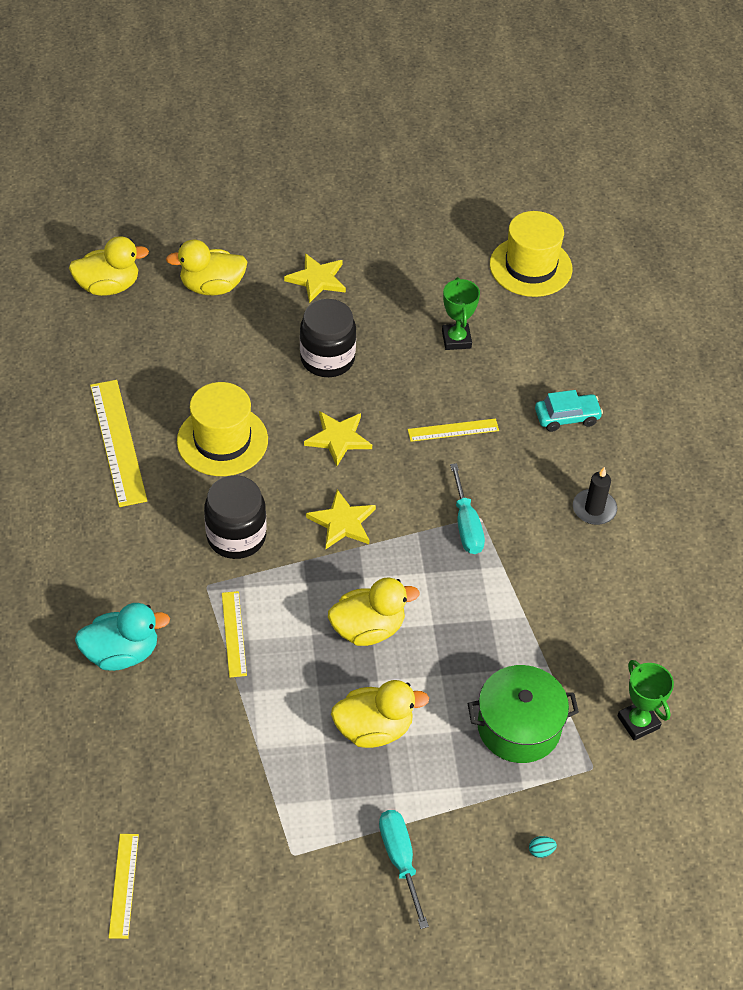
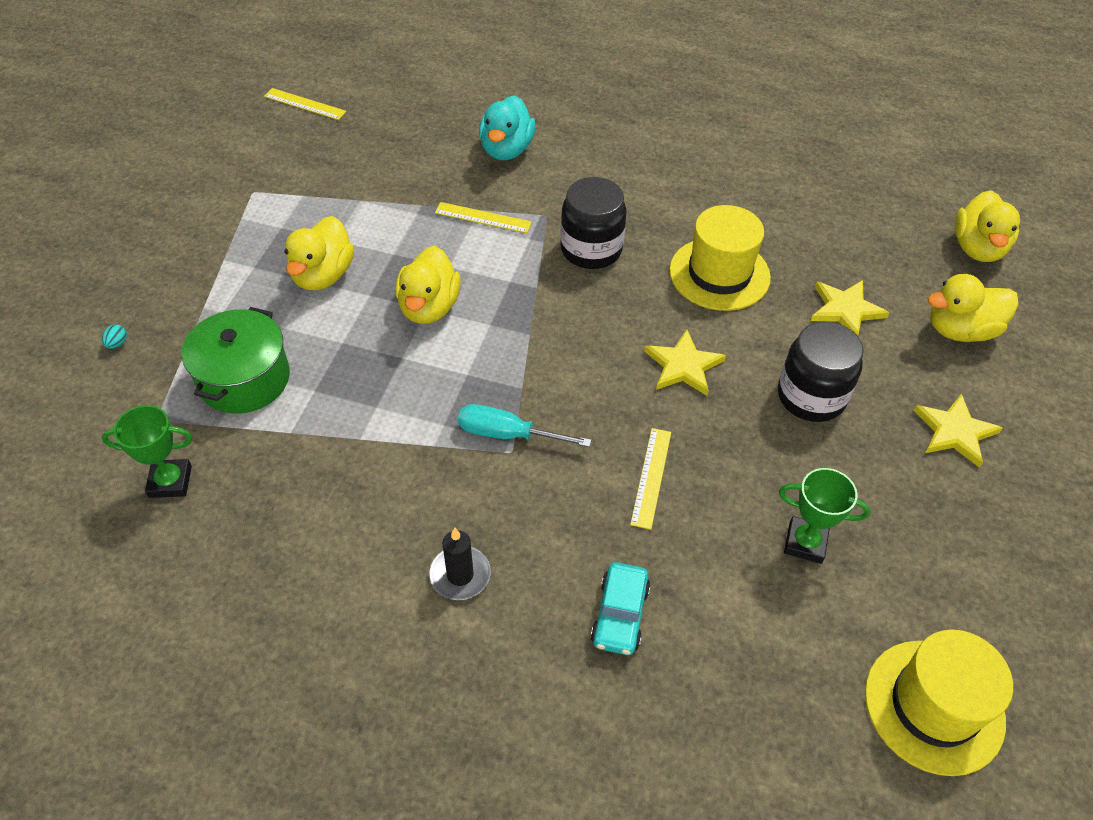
camera: 115 degrees right, 0 degrees up
(117, 442) = (748, 202): yellow ruler -> none
(212, 287) = (960, 330): yellow duck -> yellow duck turned 120 degrees counterclockwise
(342, 522) = (567, 331): yellow star -> yellow star (845, 310)
(400, 860) = (192, 250): turquoise screwdriver -> none

